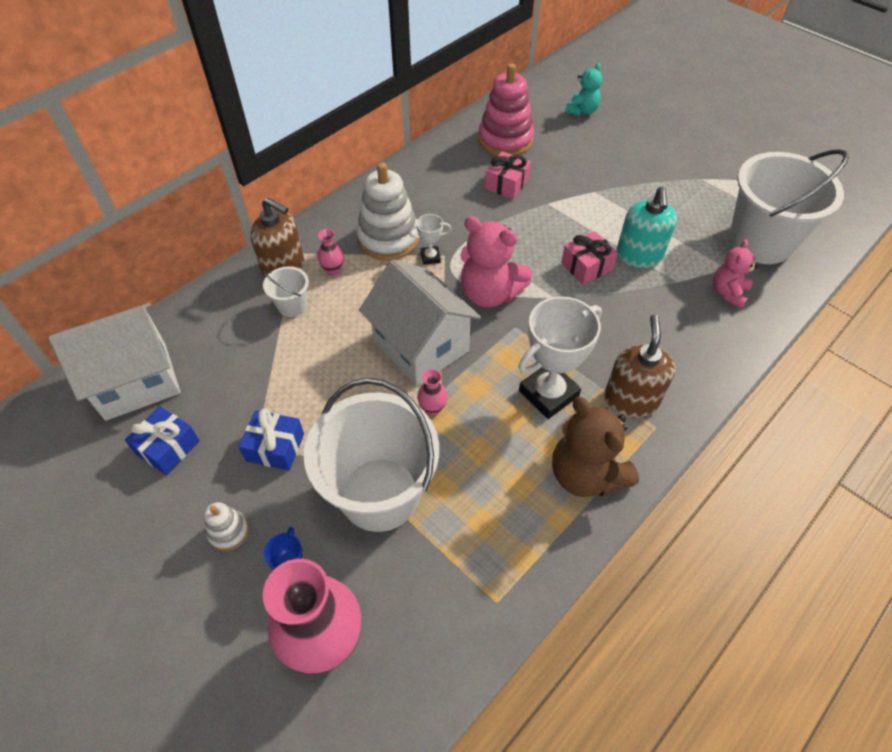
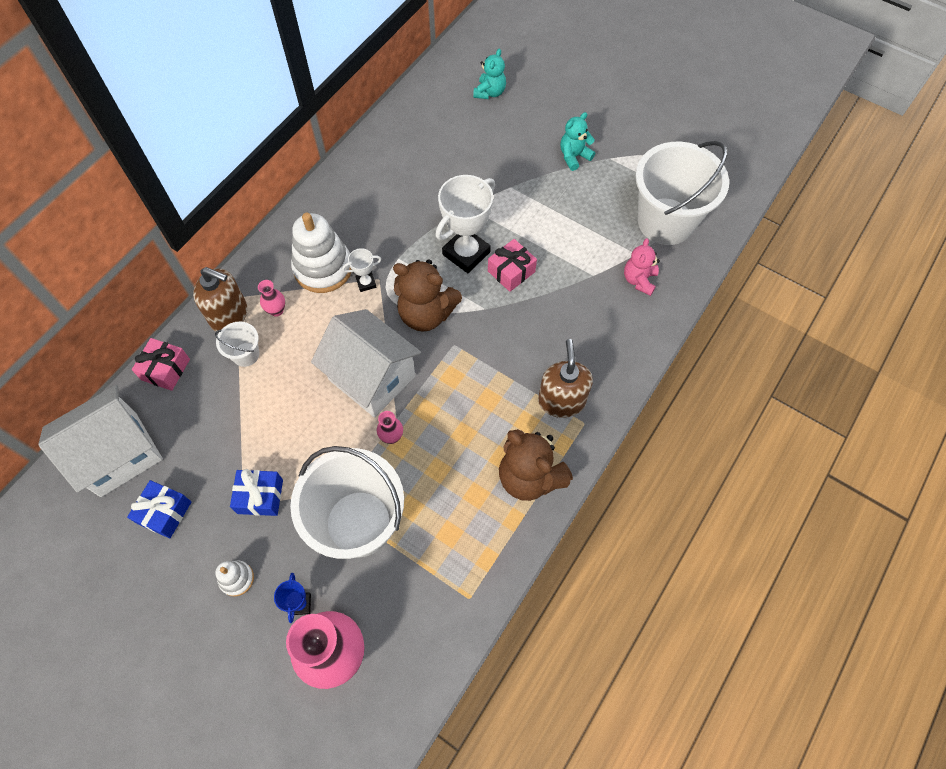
camera: 10 degrees left, 10 degrees up
(489, 293) = (426, 313): pink teddy bear -> brown teddy bear
(505, 140) = (419, 138): pink stacking toy -> none
(506, 184) = (427, 190): pink gift -> pink gift (166, 369)
(548, 393) = (490, 406): white trophy -> white trophy (466, 253)
(639, 256) = (557, 253): turquoise soap dispenser -> none
(663, 173) = (574, 156): none -> turquoise teddy bear

